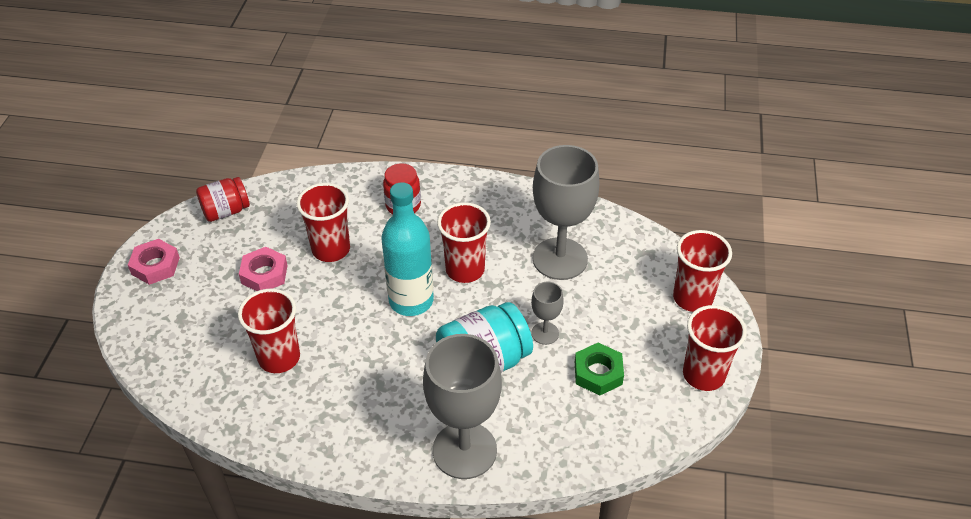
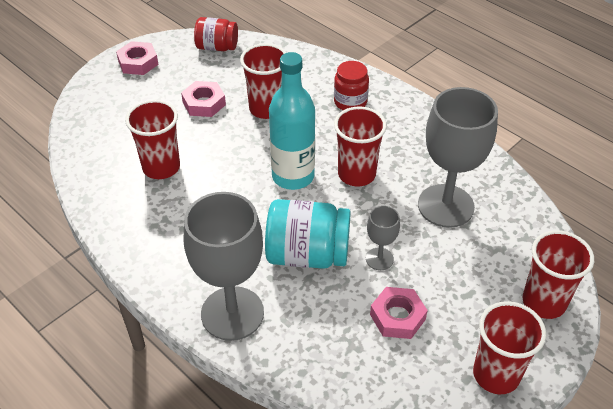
camera: 35 degrees right, 0 degrees up
(598, 373) = (397, 317): green nut -> pink nut

